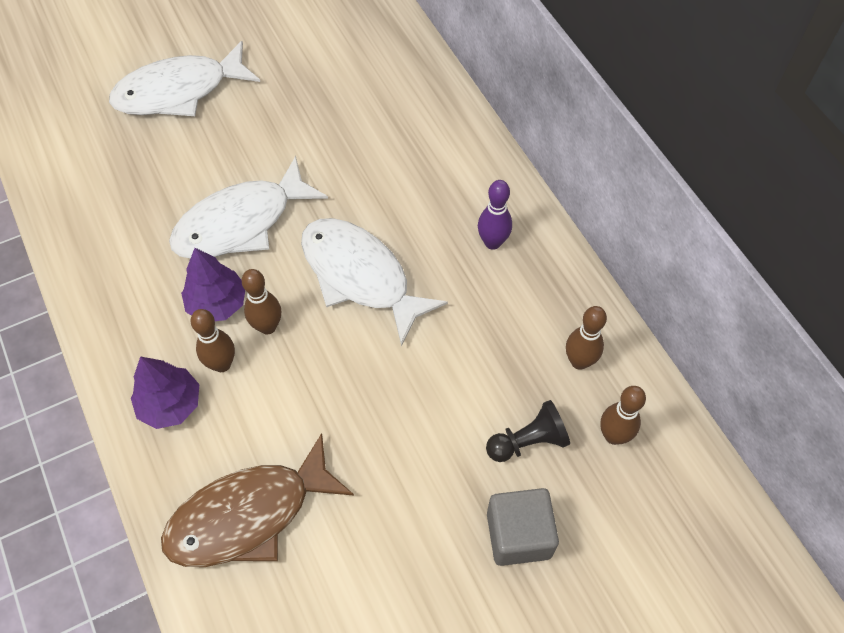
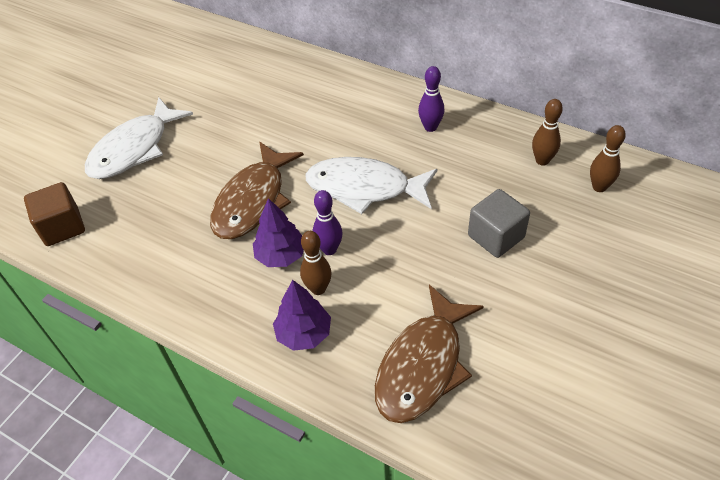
camera: 30 degrees left, 10 degrees down
(53, 145) = (62, 227): none -> brown cube
(241, 223) = (253, 201): white fish -> brown fish
(267, 326) = (329, 249): brown bowling pin -> purple bowling pin
(518, 535) = (599, 270): grey cube -> grey cube (496, 236)
(528, 441) = (555, 218): black pawn -> none

